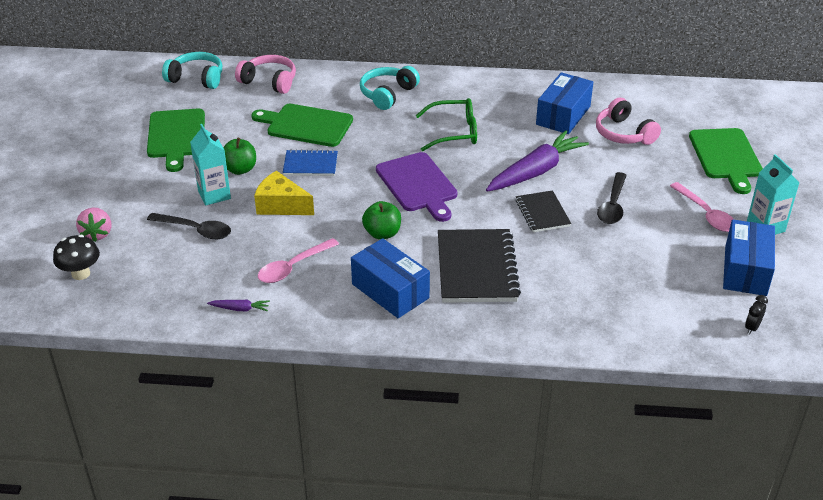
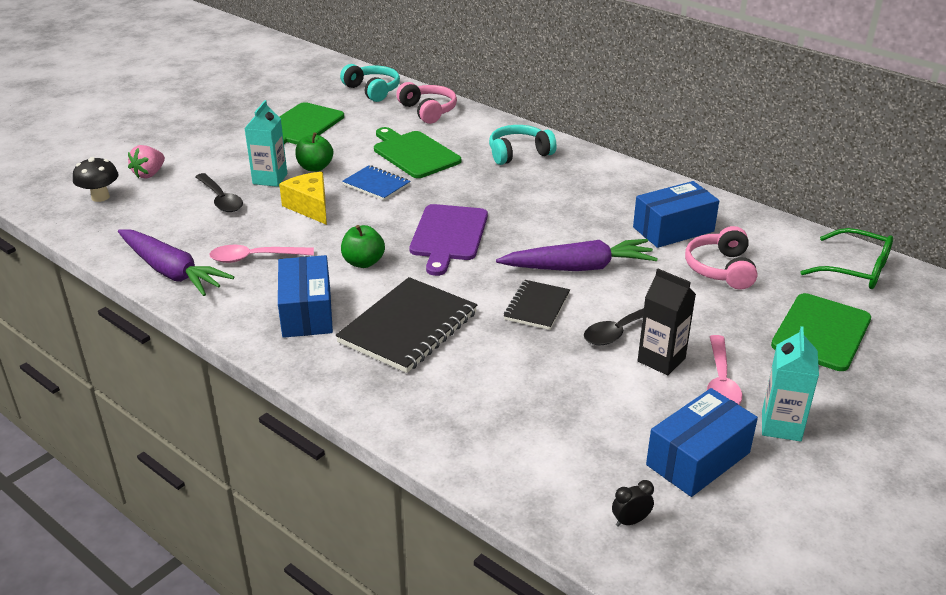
camera: 35 degrees right, 5 degrees down
(240, 309) = (171, 272): purple carrot -> purple carrot, size x2.45
(453, 132) = (540, 205): green glasses -> green glasses (854, 269)
(658, 215) = (661, 360): none -> black carton

